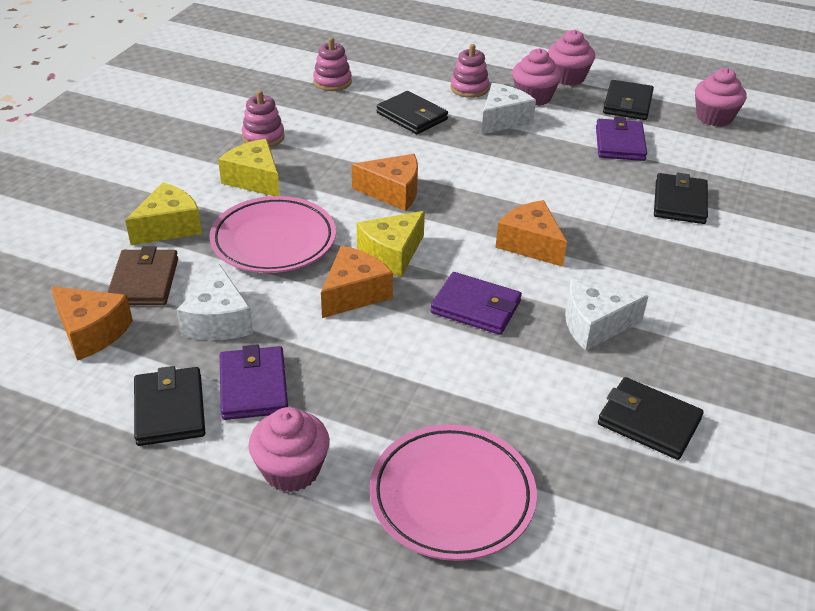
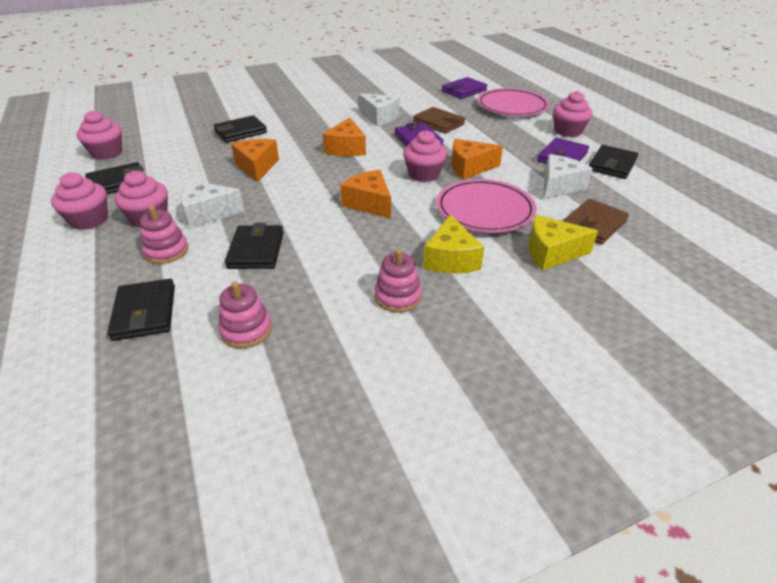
camera: 135 degrees left, 0 degrees up
(91, 332) = (643, 212): orange cheese -> orange cheese (257, 167)
(391, 254) = (424, 174): yellow cheese -> pink cupcake
(502, 363) = (438, 123): none -> brown wallet
(619, 143) = (189, 166): purple wallet -> purple wallet (464, 91)
(648, 422) = (413, 95): black wallet -> black wallet (145, 312)

